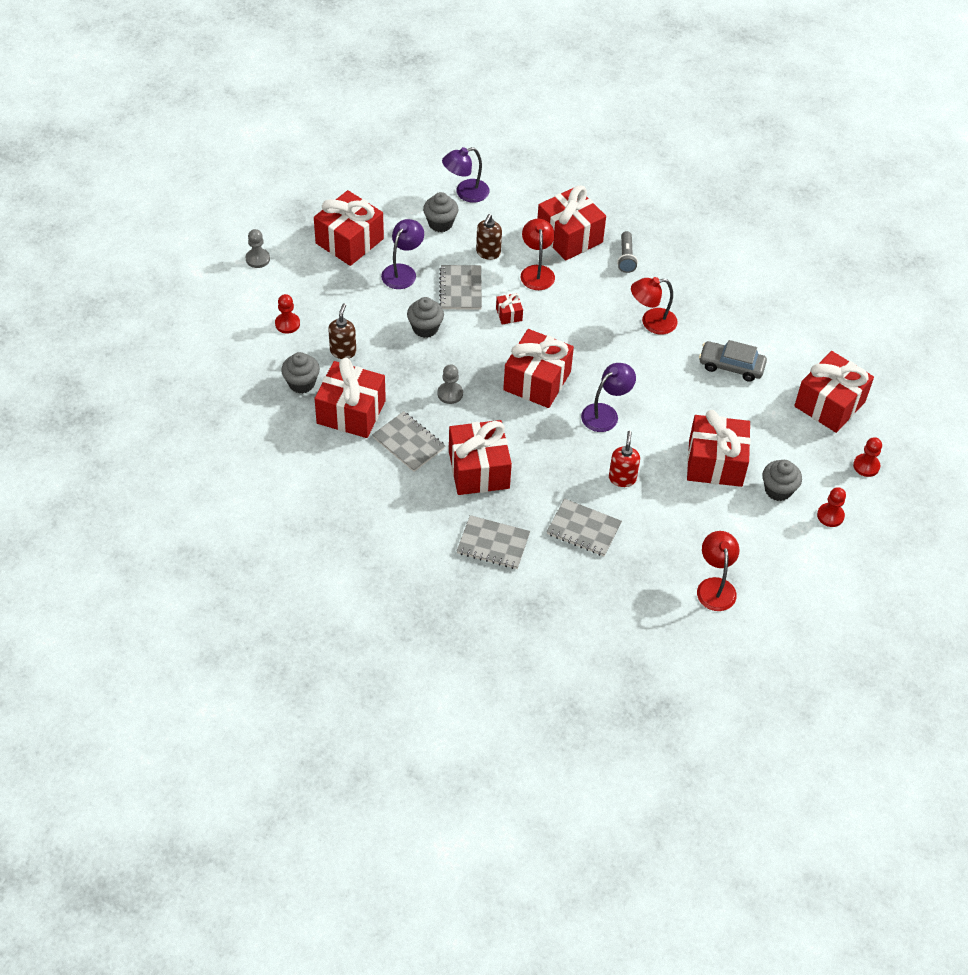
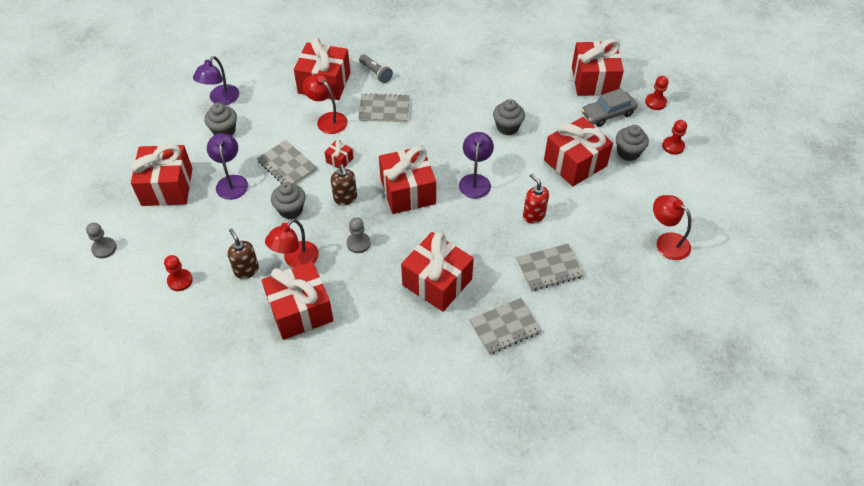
camera: 40 degrees left, 0 degrees up
(301, 383) = (238, 318): grey cupcake -> grey cupcake (507, 127)
(408, 443) = (367, 301): grey notebook -> grey notebook (384, 109)
(488, 253) = (280, 129): brown soap dispenser -> brown soap dispenser (345, 198)
(651, 322) = (437, 102): red lamp -> red lamp (296, 260)
(731, 366) = (514, 96): grey car -> grey car (608, 114)

